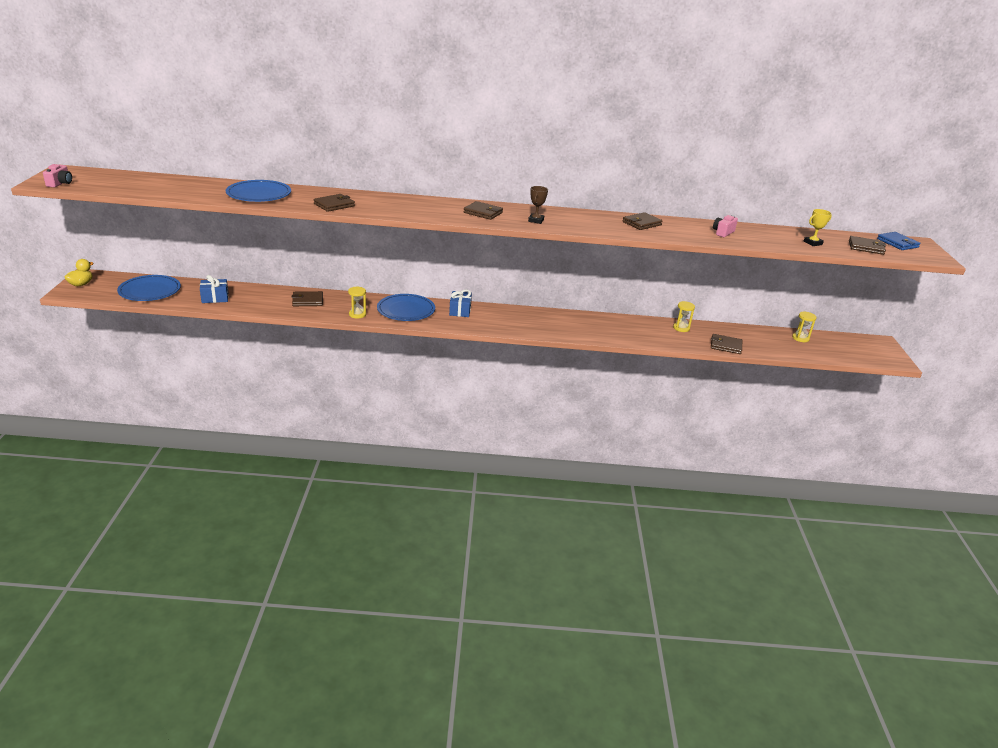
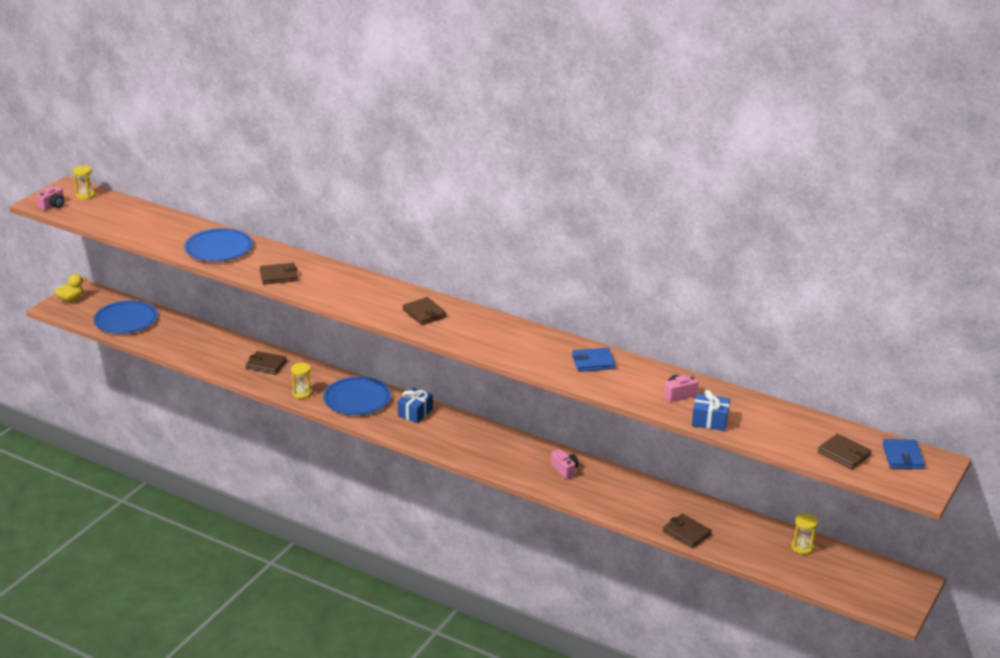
camera: 30 degrees right, 0 degrees up
(215, 298) = (179, 342): blue gift -> blue gift (710, 421)
(536, 220) = (471, 335): brown trophy -> none
(605, 325) = (565, 470): none -> pink camera
(641, 223) = (593, 362): brown wallet -> blue wallet
(681, 328) = (657, 496): yellow hourglass -> yellow hourglass (85, 195)
(812, 243) = (778, 433): yellow trophy -> none

